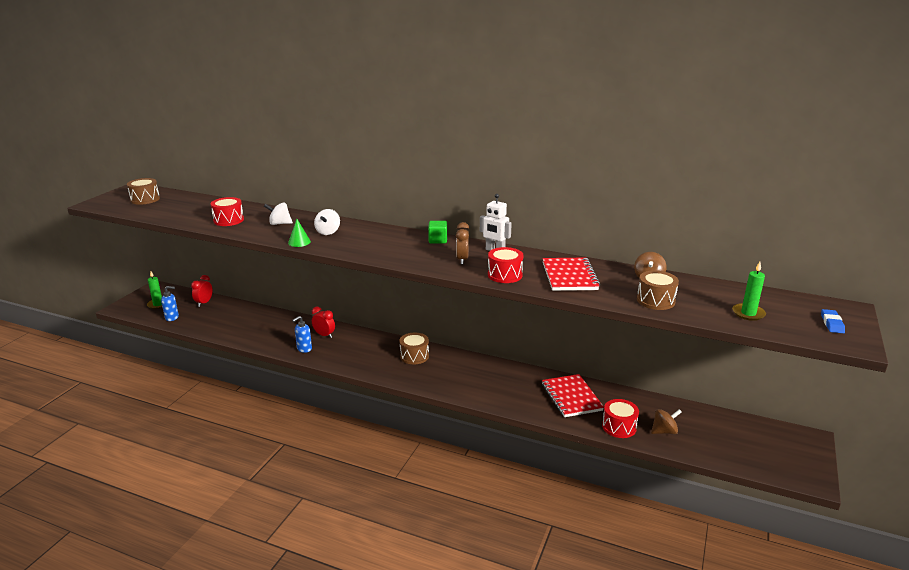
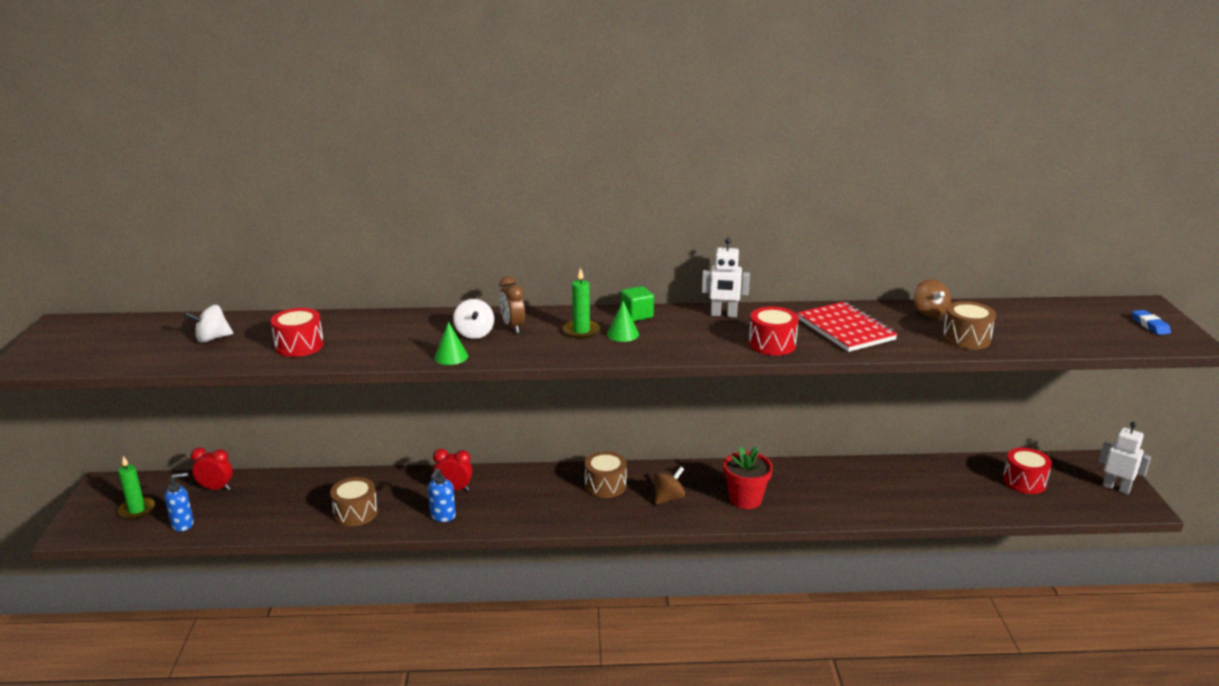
camera: 25 degrees left, 0 degrees up
(145, 199) = (109, 339): brown drum -> brown drum (355, 513)
(204, 303) = (216, 488): red clock -> red clock turned 105 degrees clockwise
(279, 224) = (387, 335): white spinning top -> white spinning top (212, 338)
(414, 249) = (622, 334): none -> green cone
(462, 260) = (698, 335): brown clock -> brown clock (513, 327)
(497, 388) = (745, 499): none -> red flower pot
(571, 397) = (838, 485): red notebook -> none
(619, 427) = (918, 506): red drum -> red drum (1024, 481)
(664, 431) = (967, 497): brown spinning top -> brown spinning top (668, 498)
(748, 313) = (1067, 332): green candle -> green candle (581, 331)
(800, 459) = (1116, 488): none -> white robot

